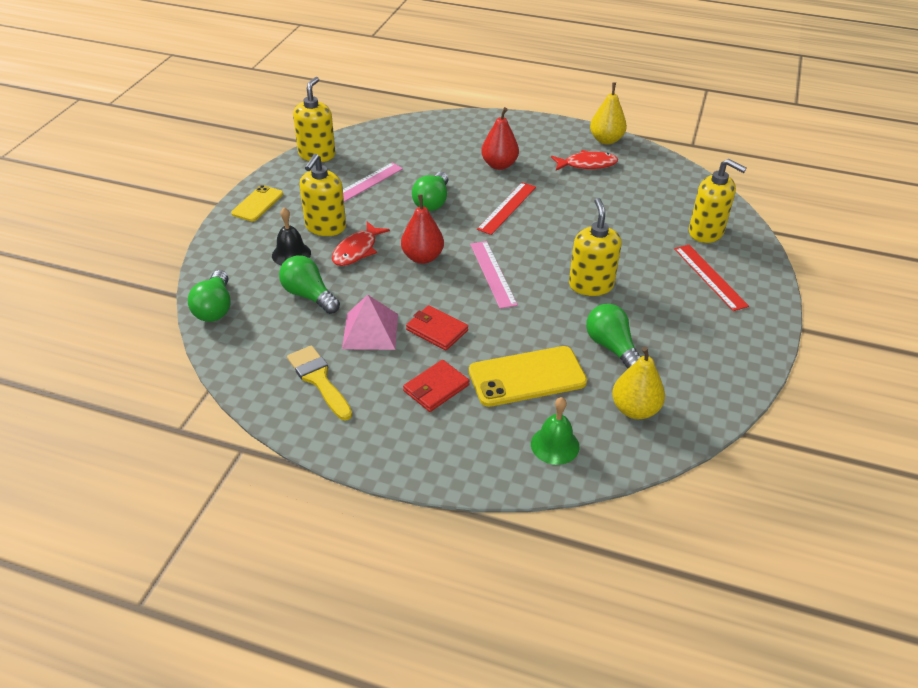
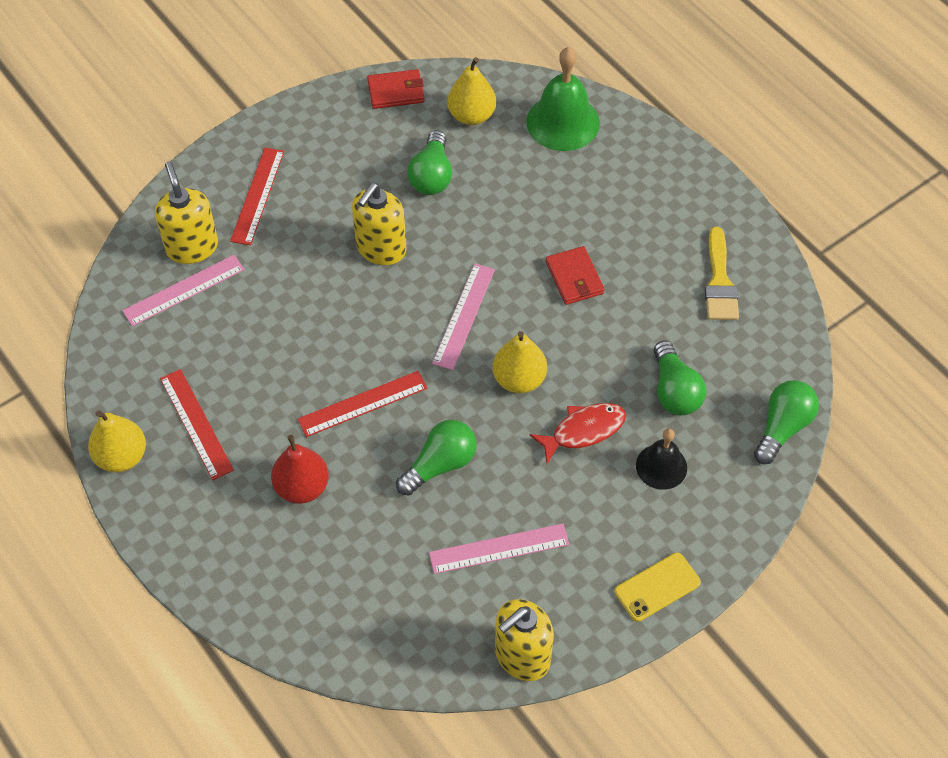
camera: 145 degrees left, 15 degrees up
(325, 227) = (596, 491): yellow soap dispenser -> none
(370, 331) = (639, 311): pink pyramid -> none
(422, 257) = (519, 379): red pear -> yellow pear
(436, 388) = (620, 219): red wallet -> red wallet (396, 91)
(527, 377) = (532, 188): yellow phone -> none
(555, 445) = (563, 122): green bell -> green bell, size x1.64
(587, 164) = (196, 424): red fish -> red ruler
(678, 211) = (184, 290): none -> pink ruler

